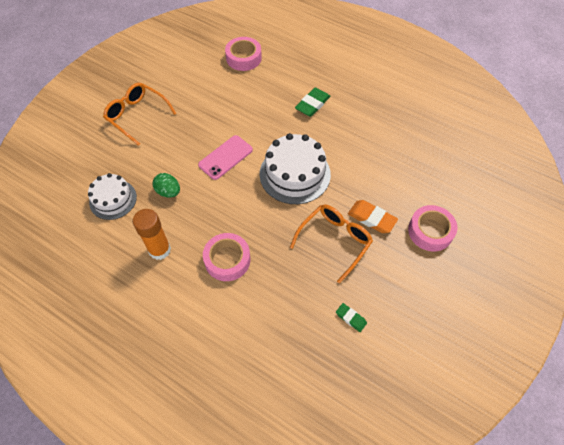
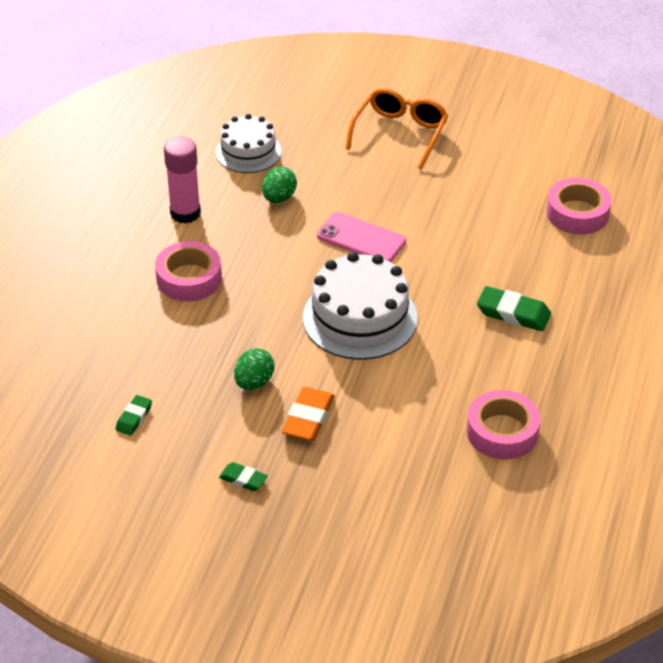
camera: 75 degrees right, 15 degrees down
(160, 250) = (185, 213): orange glue stick -> pink glue stick
(335, 241) = (254, 382): orange glasses -> green egg
(415, 263) = (243, 479): none -> green eraser
(430, 231) = (308, 492): pink tape -> pink tape (502, 432)

